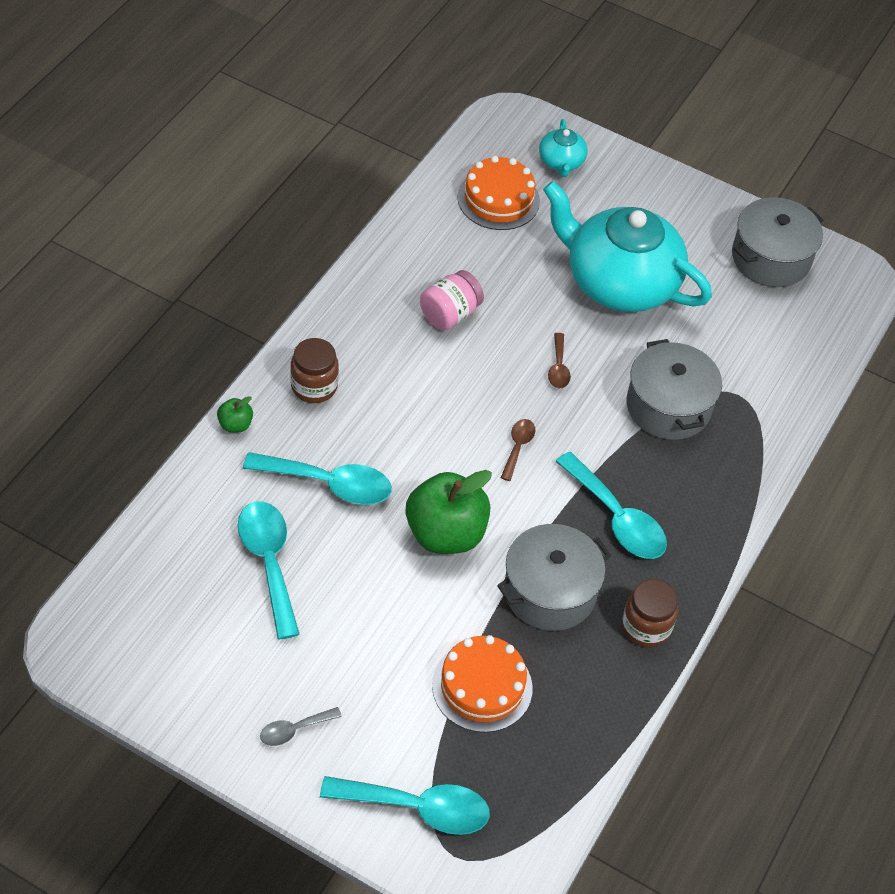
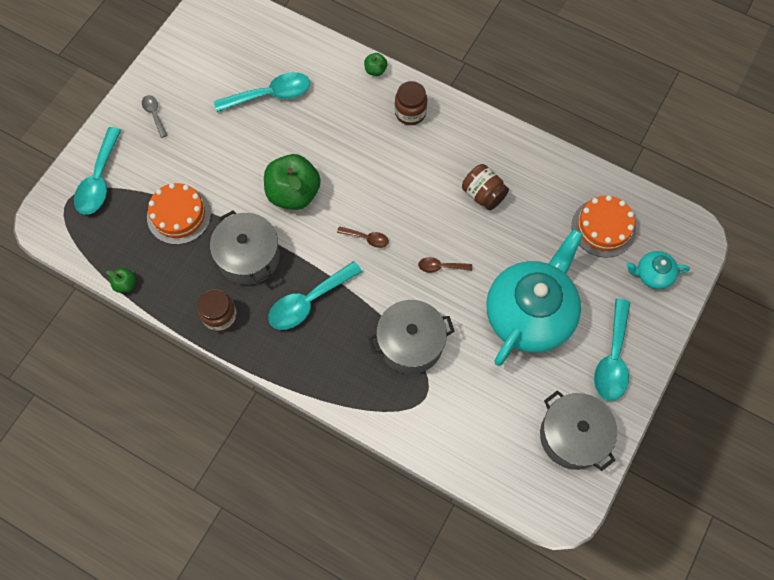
camera: 95 degrees right, 15 degrees up
(329, 484) = (331, 125): turquoise spoon -> turquoise spoon (612, 359)
(449, 314) = (483, 194): pink jar -> brown jar
(601, 757) = (125, 284): none -> green apple

